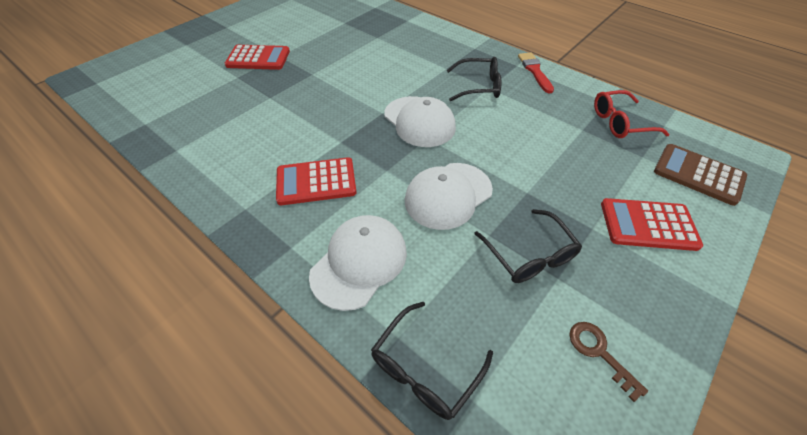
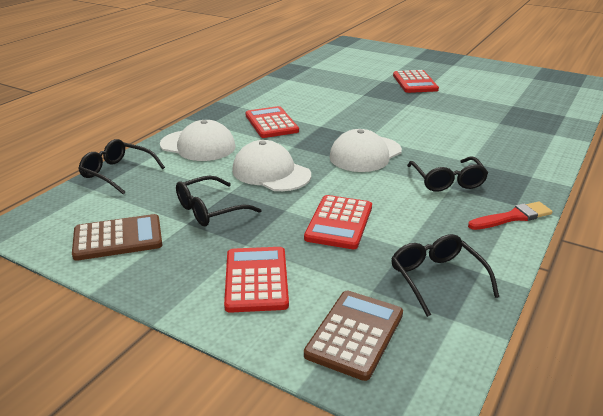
camera: 80 degrees right, 20 degrees down
(548, 159) = (339, 223): none -> red calculator
(599, 352) = (118, 238): brown key -> brown calculator
(620, 122) = (437, 278): red glasses -> black glasses

